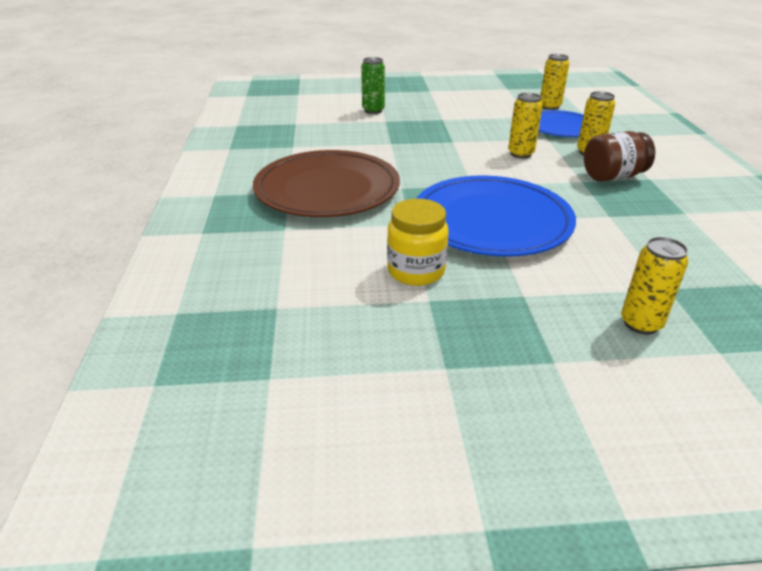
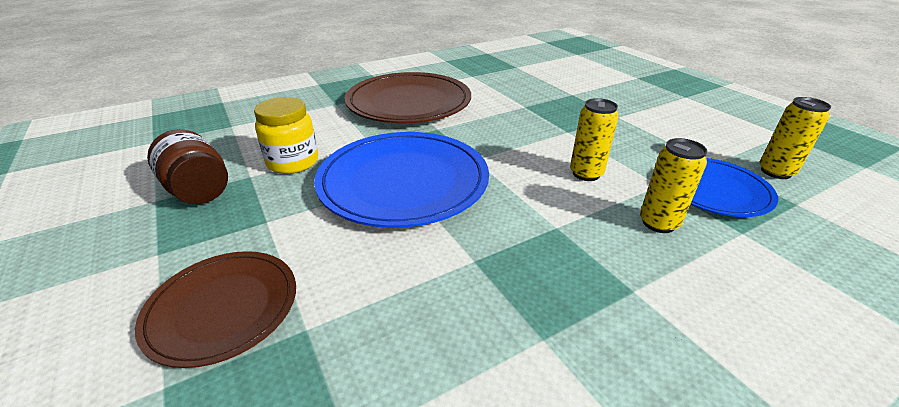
camera: 65 degrees right, 0 degrees up
(373, 110) = (587, 85): green can -> none
(613, 176) = (599, 252): brown jar -> brown jar (198, 190)
(641, 323) = (223, 308): yellow can -> brown plate

